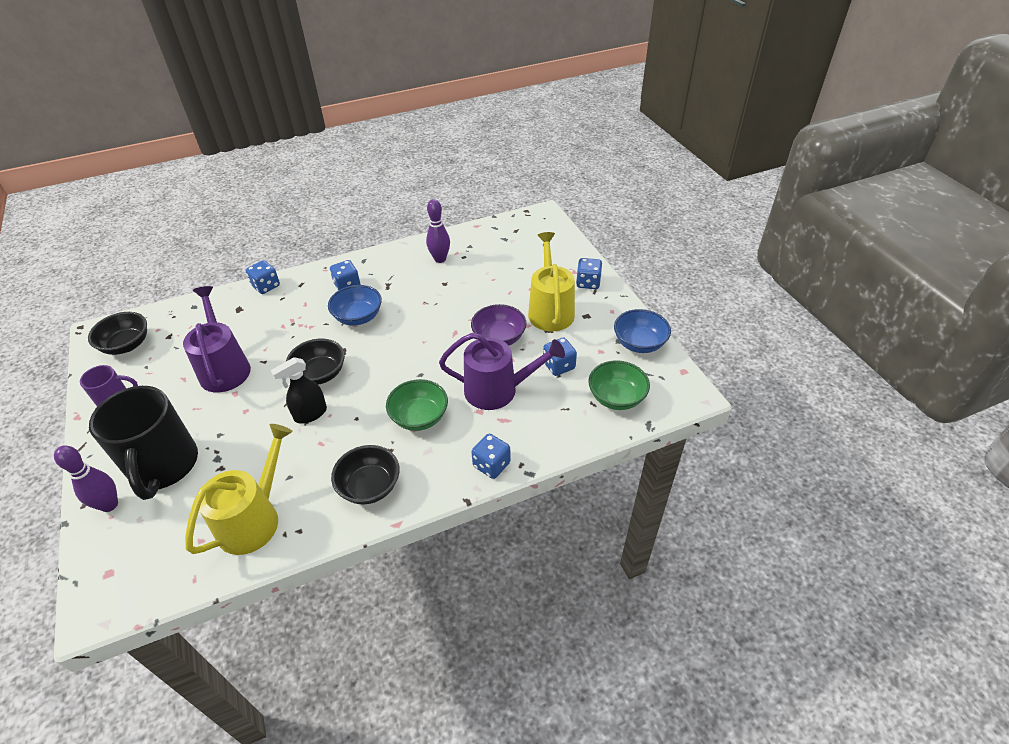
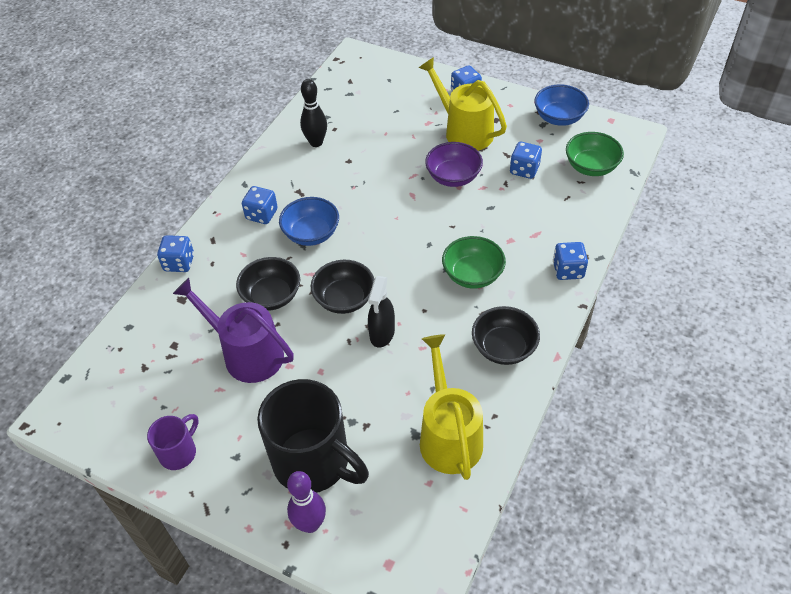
camera: 40 degrees left, 5 degrees up
(127, 345) = (110, 404): black bowl -> black bowl (271, 296)
(440, 259) = (316, 142): purple bowling pin -> black bowling pin
(497, 390) = (503, 216): purple watering can -> none

